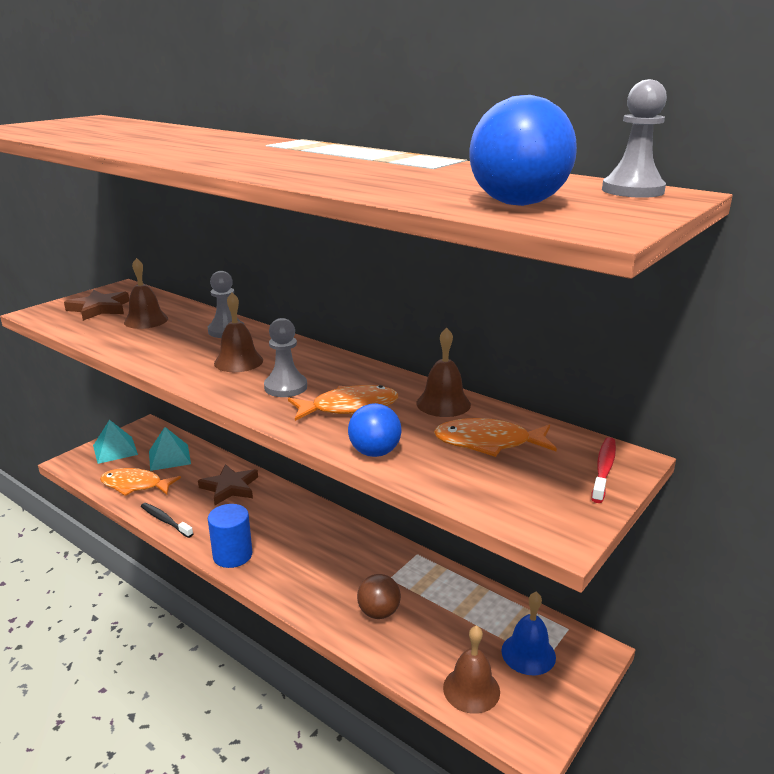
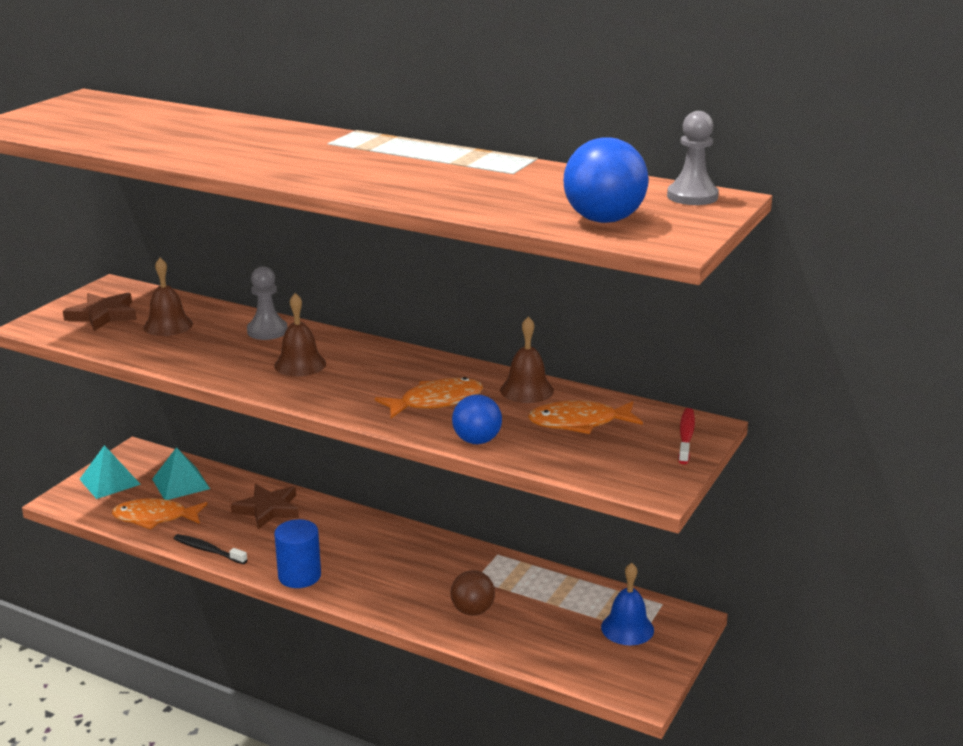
camera: 10 degrees left, 0 degrees up
(285, 387) = (363, 387): grey pawn -> none
(471, 689) = (579, 662): brown bell -> none

